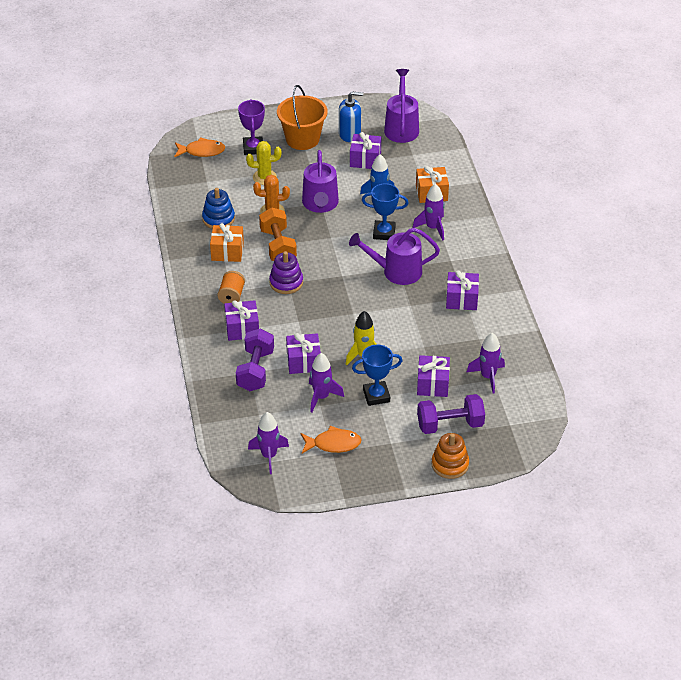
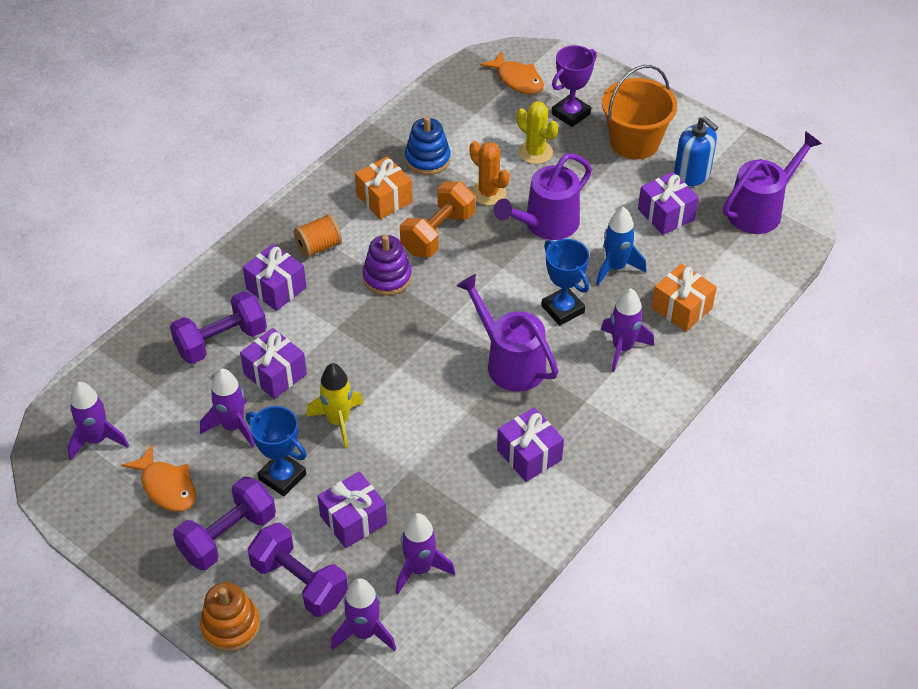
camera: 50 degrees right, 5 degrees up
(392, 436) = (228, 536): none -> purple dumbbell
(504, 417) = (364, 632): none -> purple rocket

